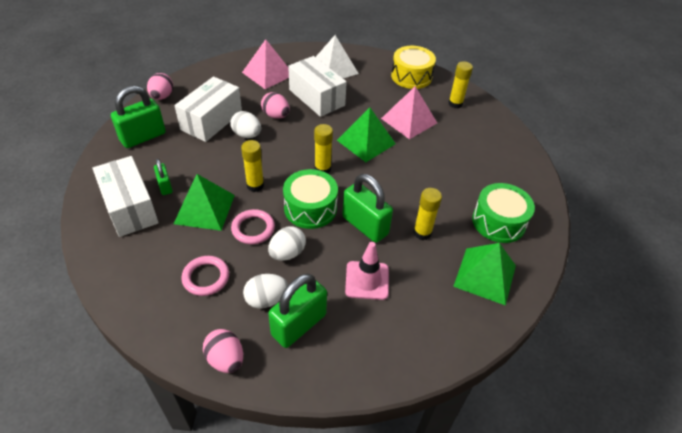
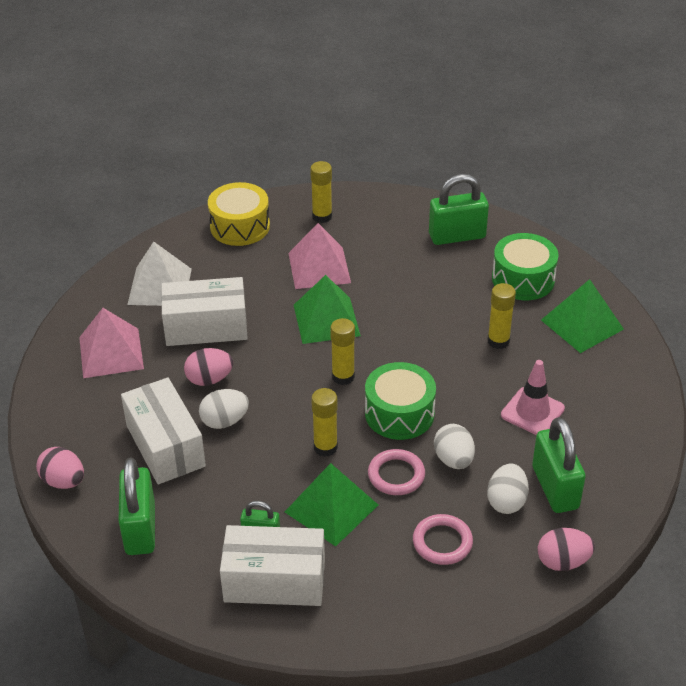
camera: 55 degrees left, 5 degrees down
(365, 225) = (457, 380): green padlock -> green padlock (457, 236)

